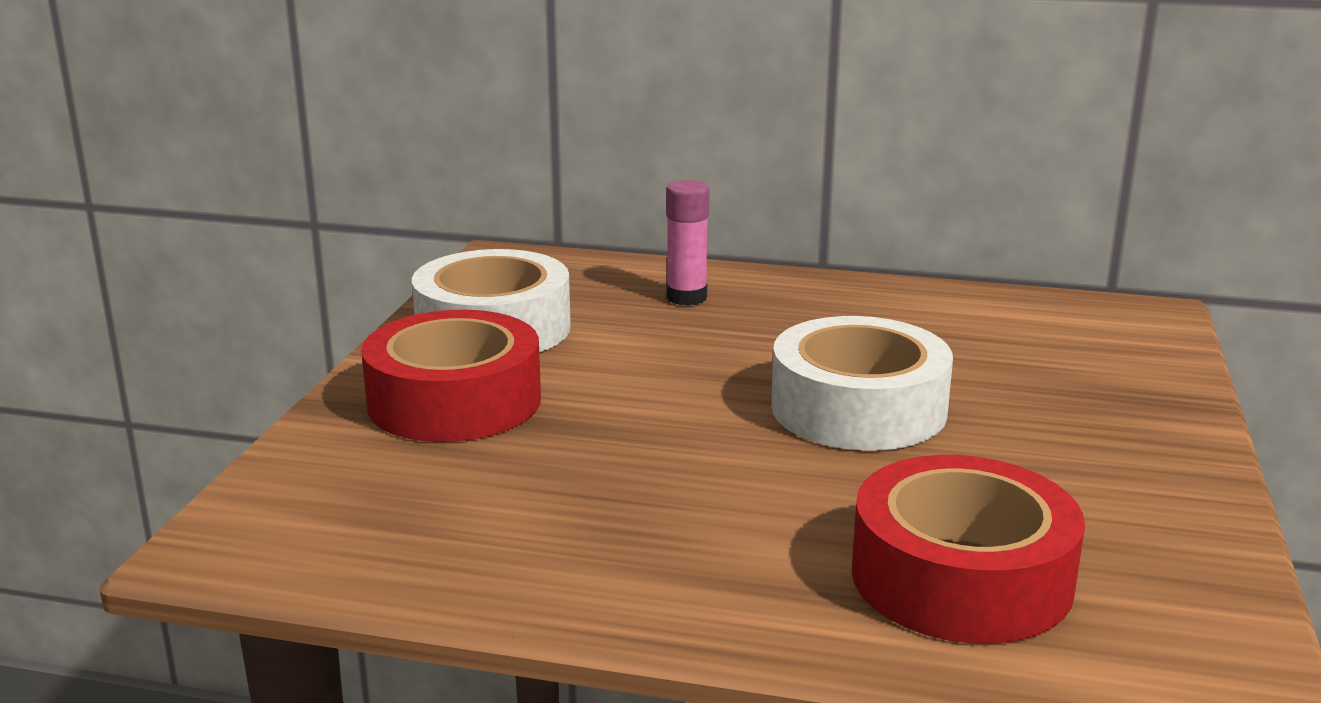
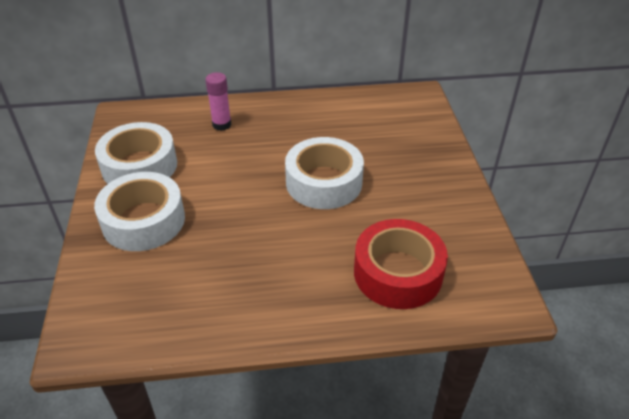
camera: 20 degrees left, 20 degrees up
(454, 401) = (143, 221): red tape -> white tape

